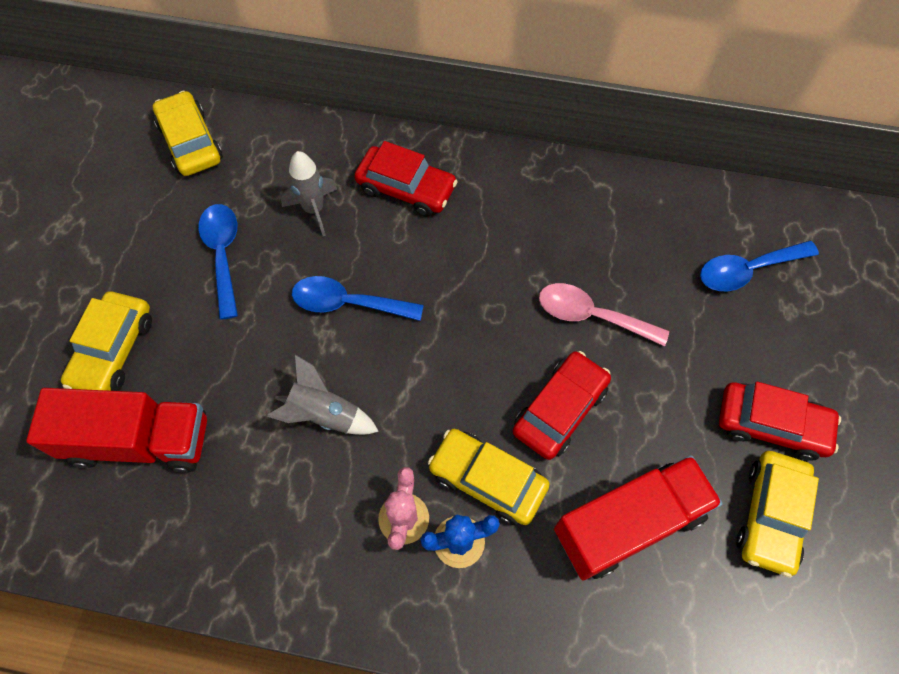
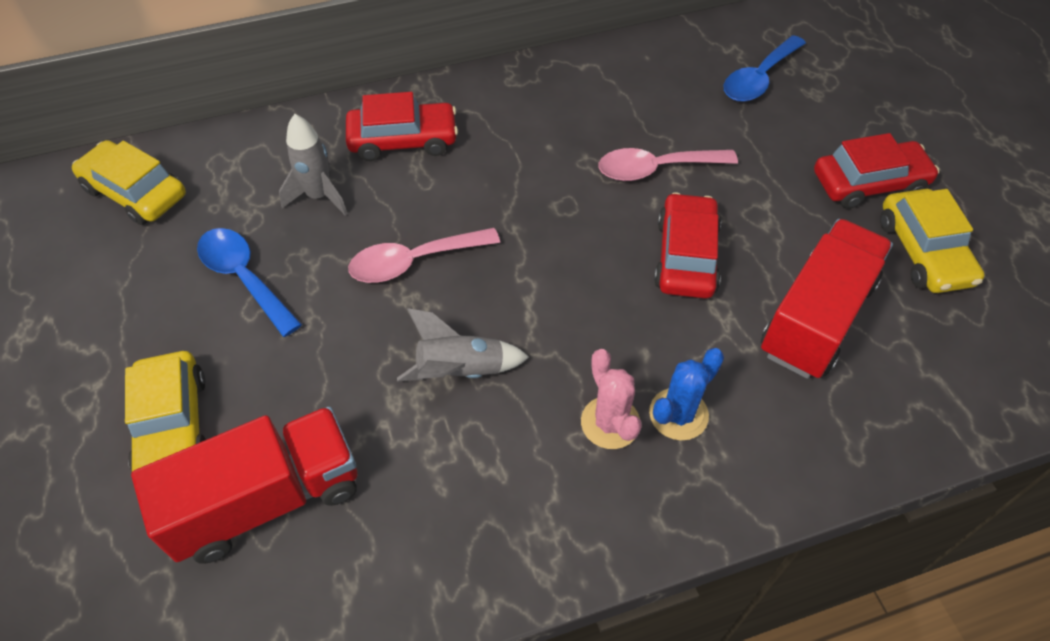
camera: 30 degrees left, 10 degrees down
(348, 303) = (414, 261): blue spoon -> pink spoon
(487, 480) = (665, 347): yellow car -> none

